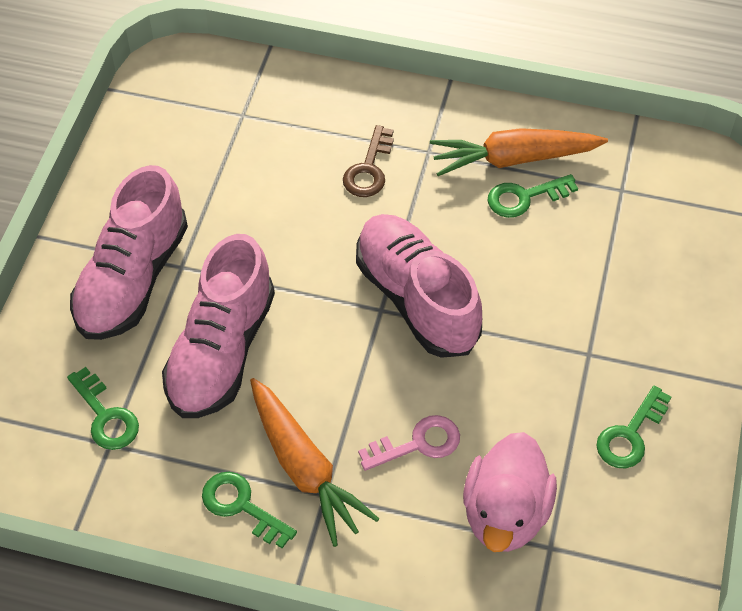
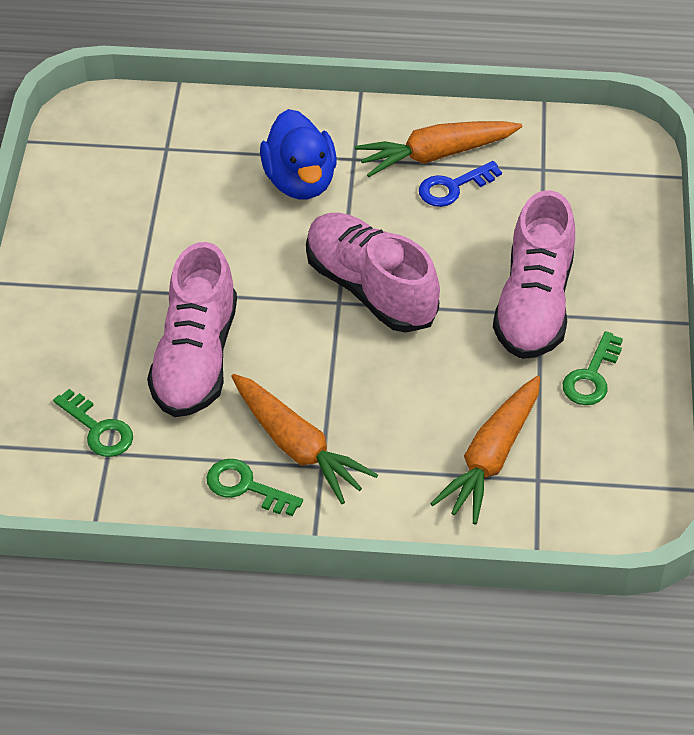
camera: 10 degrees left, 5 degrees down
(132, 279) = (94, 308): pink shoe -> pink shoe (534, 304)
(369, 169) = (300, 181): brown key -> blue duck
(418, 444) = (398, 411): pink key -> none
(505, 513) = (491, 457): pink duck -> orange carrot
(524, 197) = (453, 187): green key -> blue key

